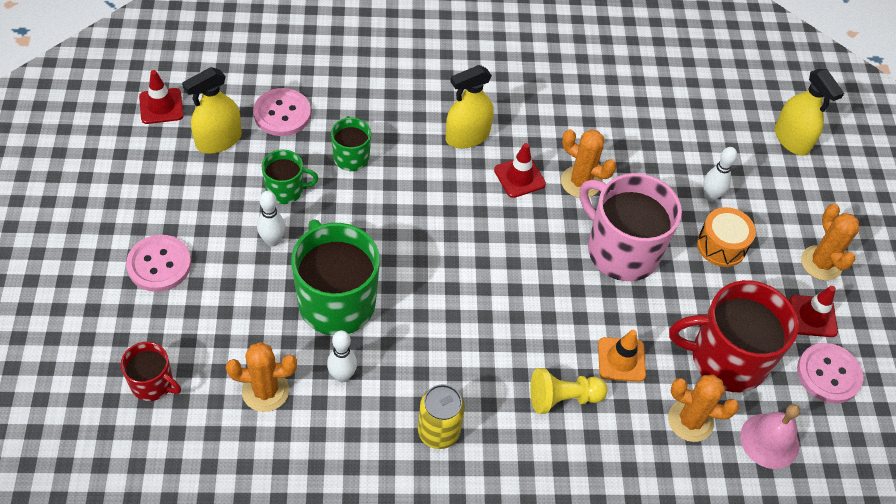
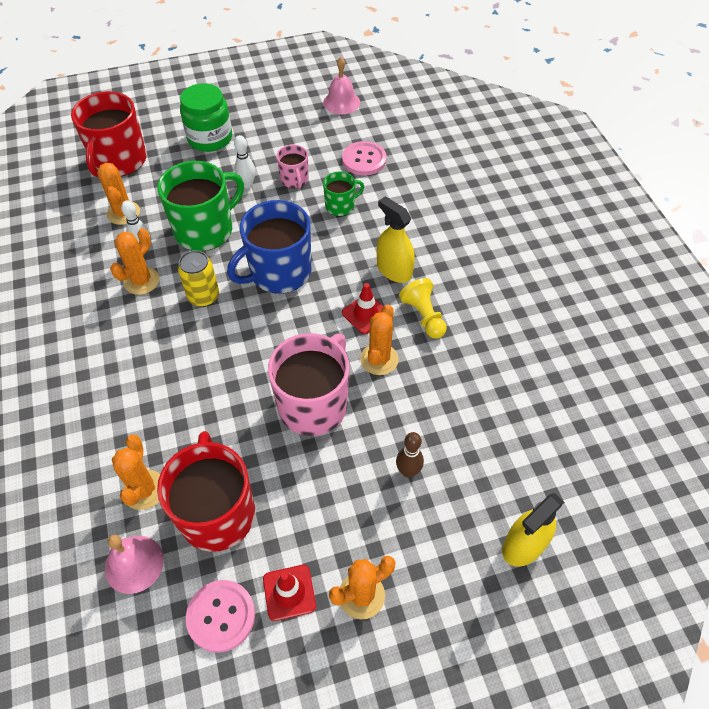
camera: 80 degrees right, 0 degrees up
(153, 383) = (119, 161): red mug -> red mug, size x1.94
(159, 264) = (210, 138): pink button -> green jar
(161, 106) = (341, 102): red traffic cone -> pink bell
(219, 140) = (324, 136): yellow spray bottle -> none
(286, 190) = (294, 180): green mug -> pink mug
(398, 385) = (141, 281): none -> orange cactus
(434, 240) = (279, 272): none -> blue mug
(438, 432) = (106, 313): yellow can -> yellow can (203, 296)
(563, 398) = (150, 387): yellow pawn -> yellow pawn (423, 316)
(621, 359) = (196, 424): orange traffic cone -> none
(710, 196) = (408, 471): white bowling pin -> brown bowling pin
(721, 245) = (349, 490): orange drum -> none

